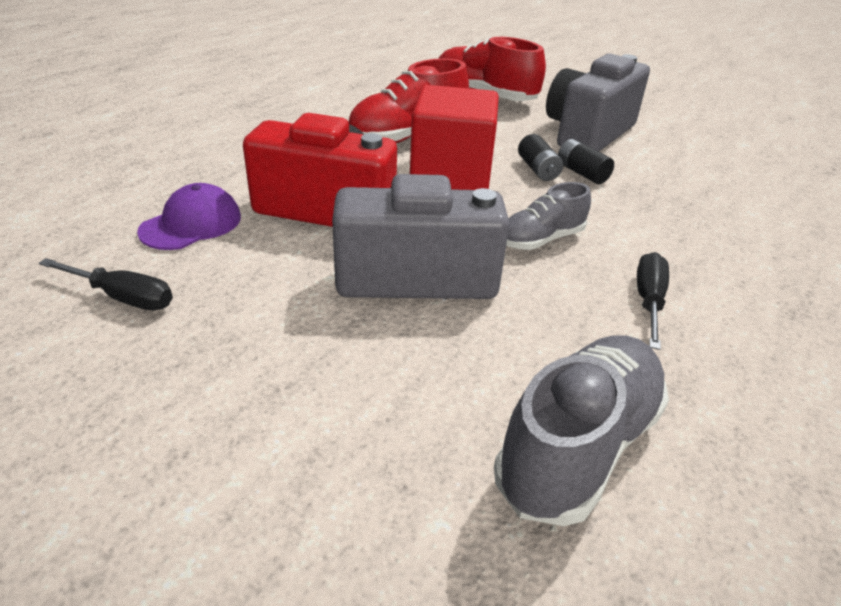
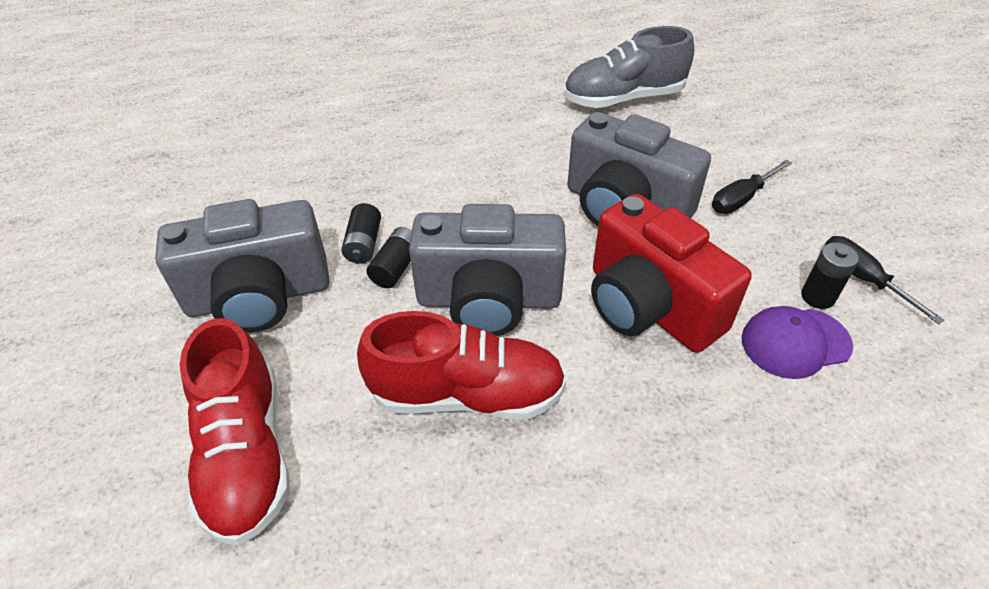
camera: 140 degrees left, 10 degrees up
(173, 264) = (818, 297): none -> black battery
(451, 174) = (488, 300): red cube -> grey camera
(541, 240) = (500, 197): grey shoe -> none
(648, 301) = (493, 133): black screwdriver -> black screwdriver (741, 198)

